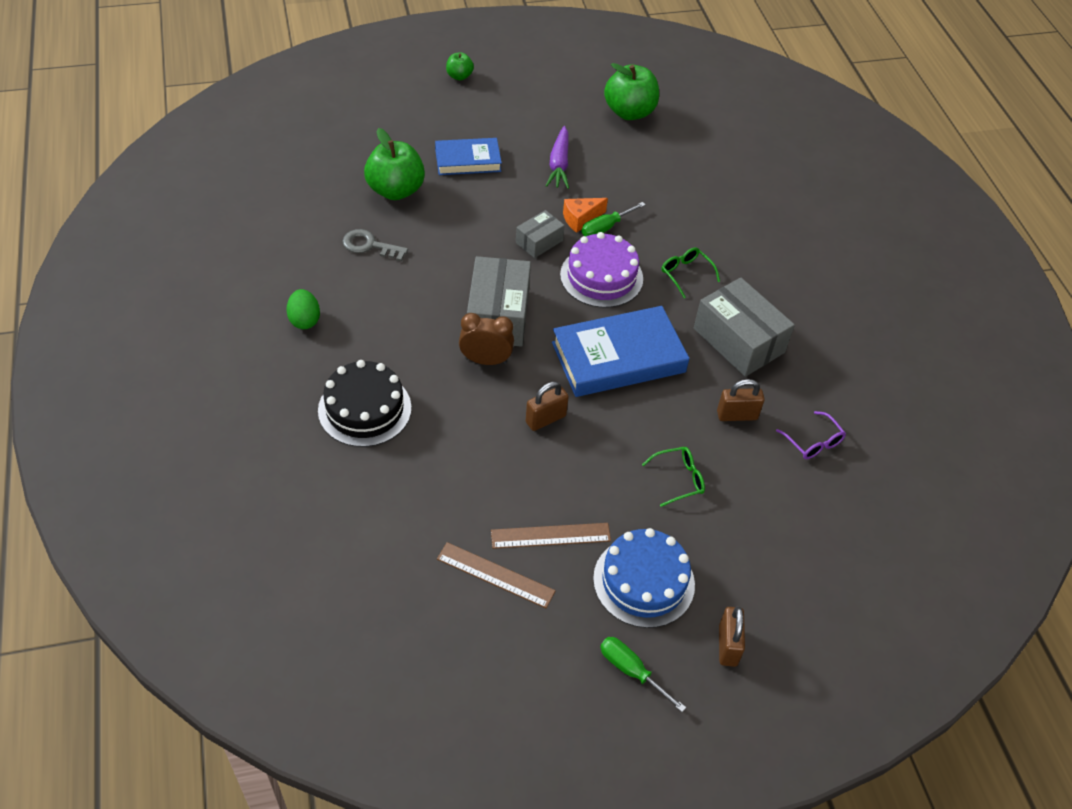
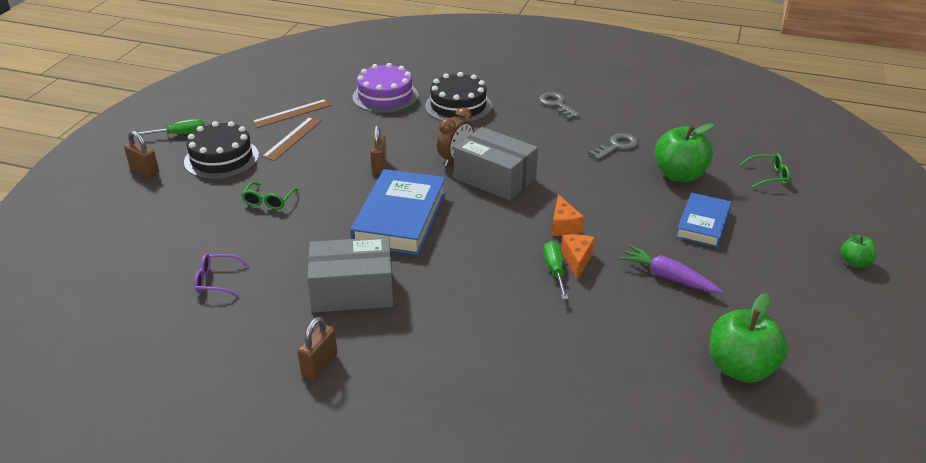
camera: 125 degrees right, 15 degrees down
(304, 320) = (557, 105): green egg -> grey key
(539, 241) = (563, 226): grey box -> orange cheese
(601, 276) = (494, 244): purple cake -> purple cake (385, 96)
(643, 581) = (221, 158): blue cake -> black cake
(686, 274) = (456, 295): green glasses -> green glasses (768, 176)
(737, 415) = (285, 253): brown padlock -> brown padlock (319, 365)

